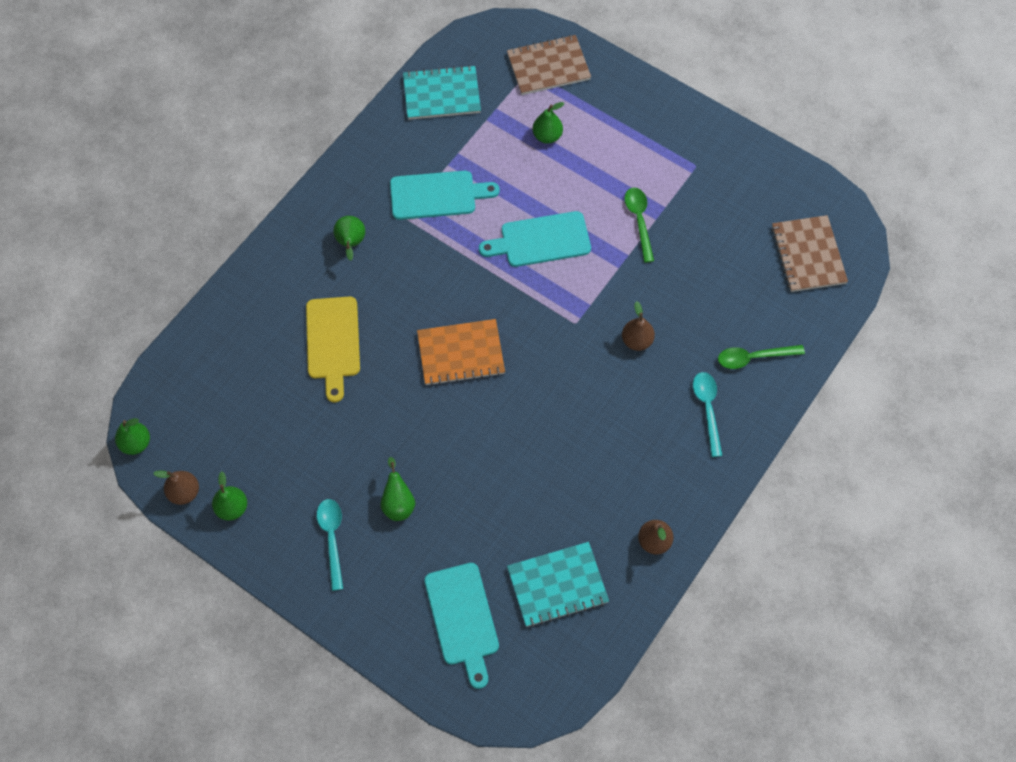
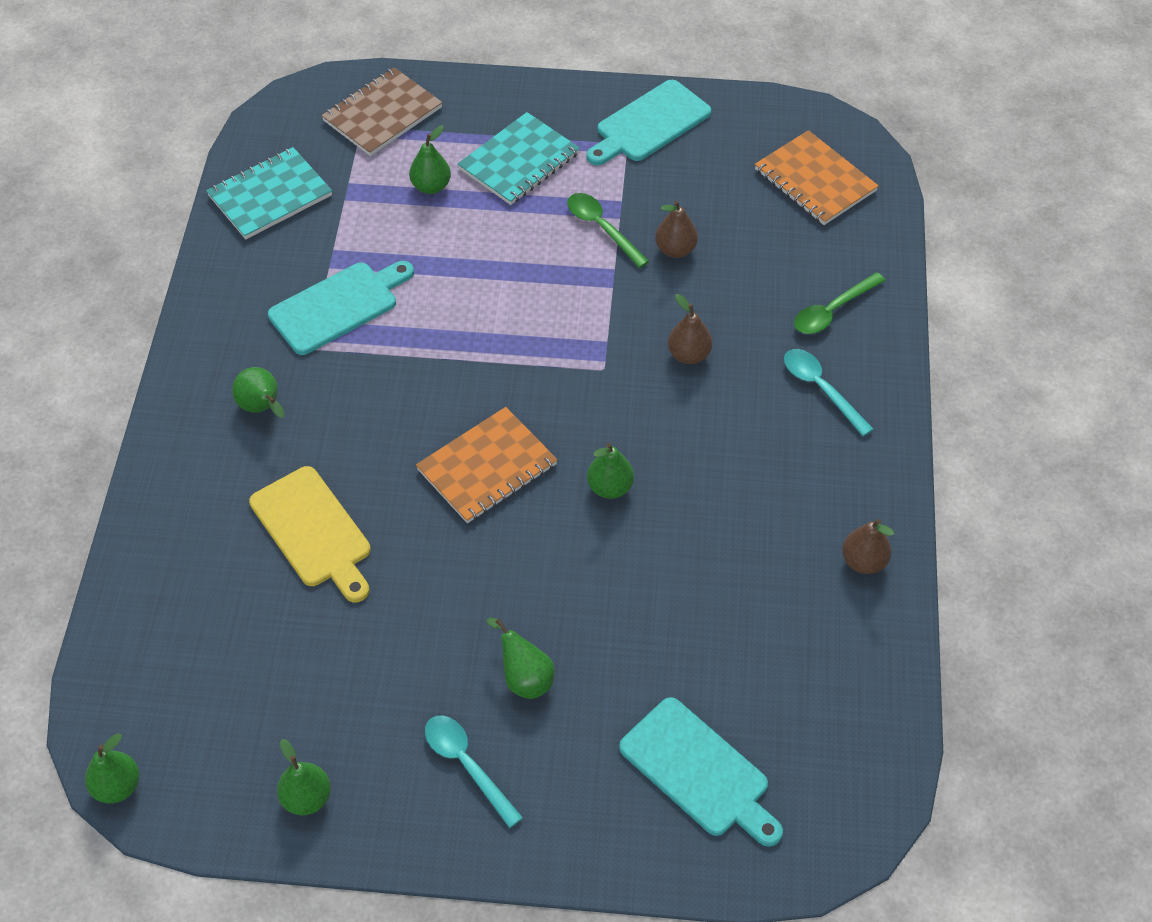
camera: 30 degrees left, 10 degrees down
(184, 492) = (226, 813): brown pear -> brown pear (675, 250)
(527, 407) = (610, 487): none -> green pear
(541, 240) = (500, 299): turquoise cutting board -> turquoise cutting board (649, 124)
(557, 585) = (786, 670): turquoise notebook -> turquoise notebook (519, 161)
(808, 255) = (815, 180): brown notebook -> orange notebook

